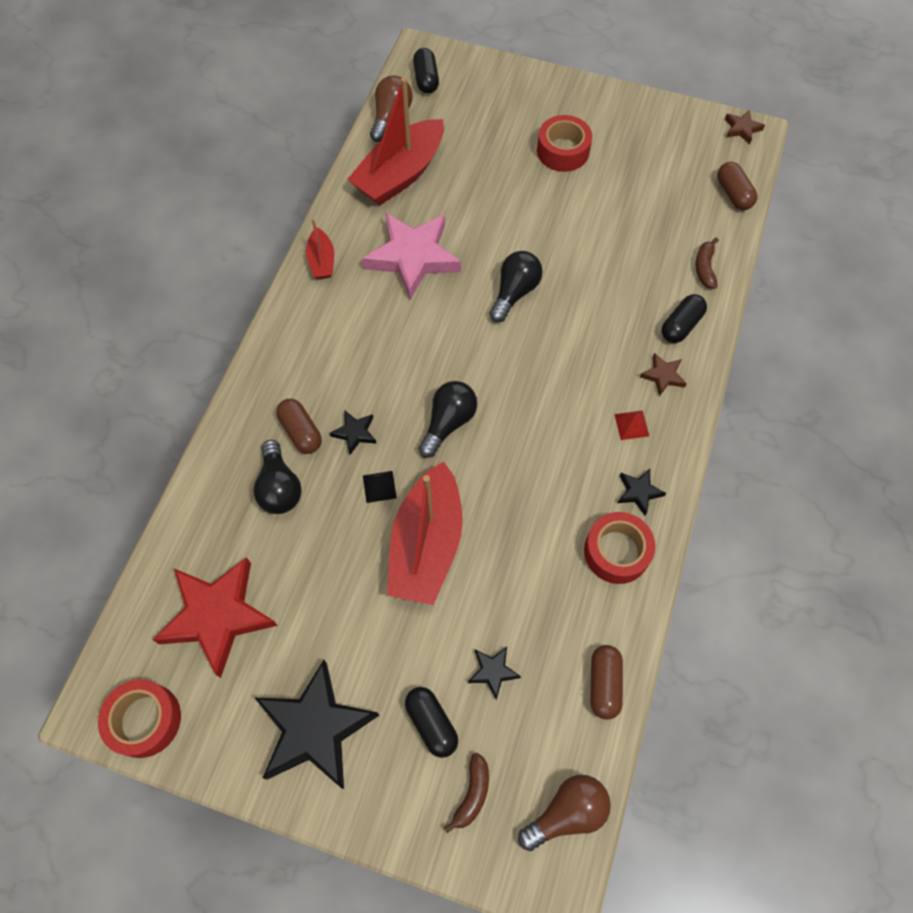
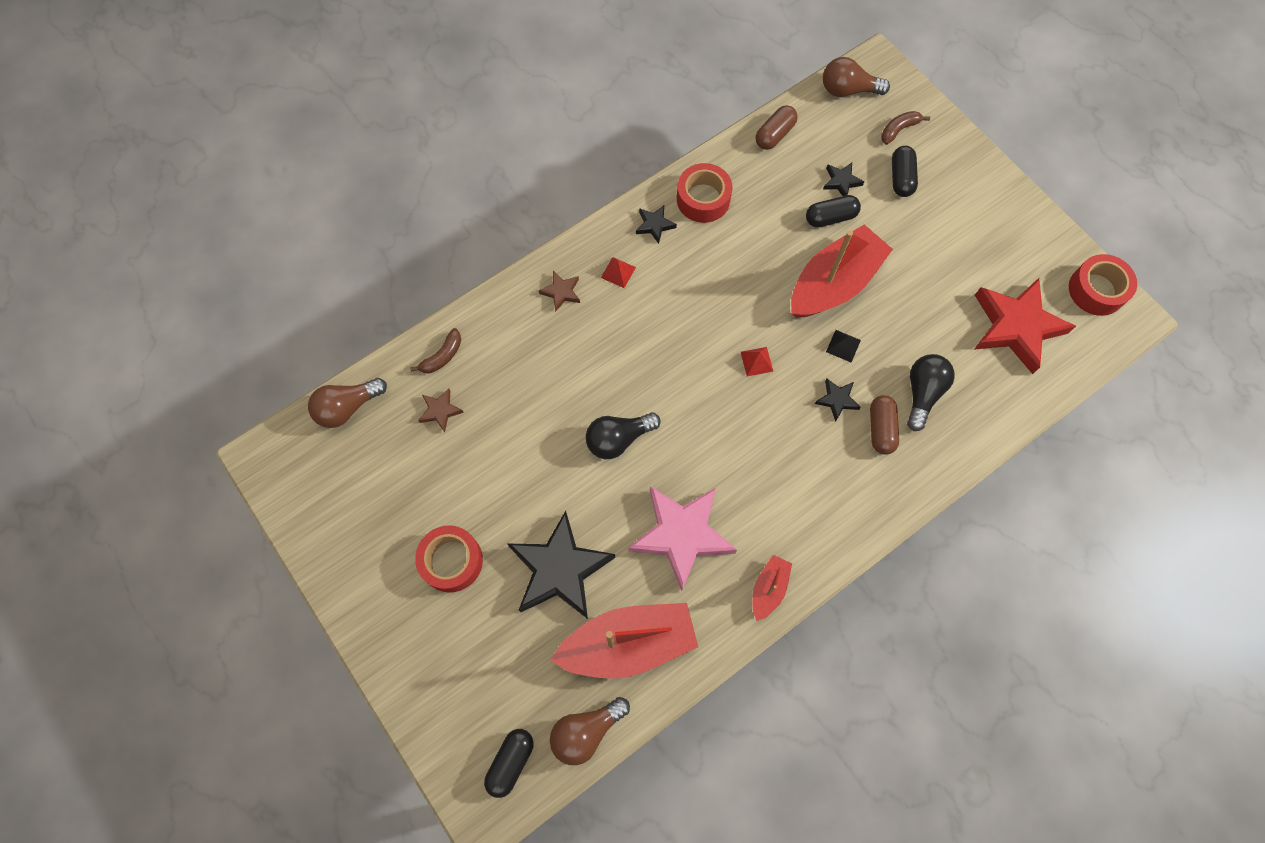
camera: 145 degrees left, 5 degrees up
(315, 728) = (980, 219): black star -> black star (560, 569)
(448, 422) = (756, 361): black light bulb -> red pyramid
(681, 325) = (509, 321): black capsule -> black capsule (830, 217)
(733, 194) = (347, 407): brown capsule -> brown light bulb
(742, 129) = (267, 469): brown star -> brown star (440, 411)

